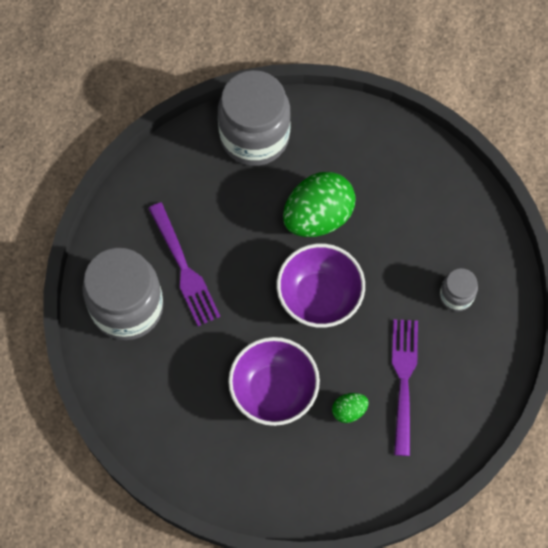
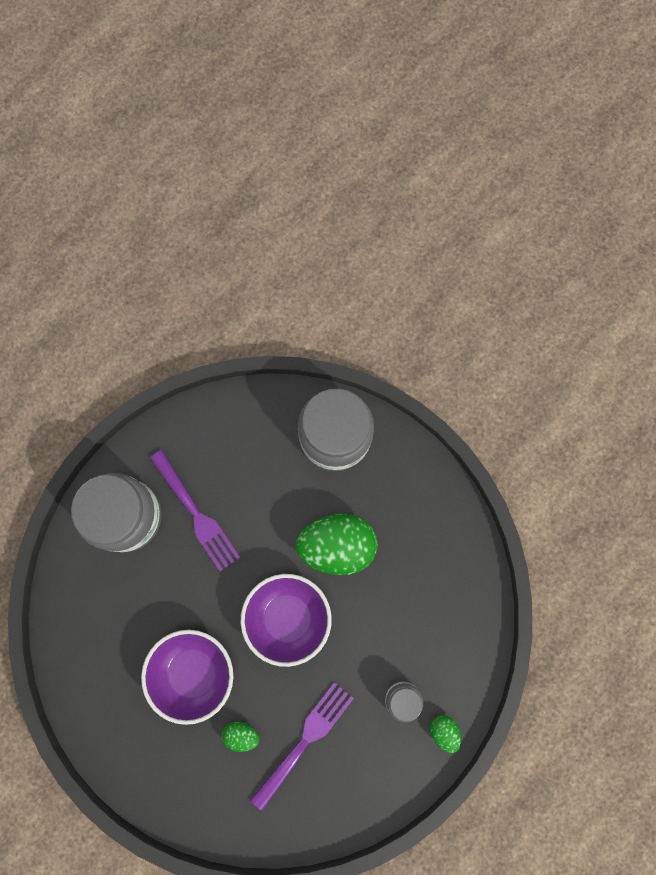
camera: 35 degrees right, 10 degrees up
(183, 267) = (195, 513): purple fork -> purple fork turned 45 degrees counterclockwise
(506, 297) = (444, 731): none -> green egg

